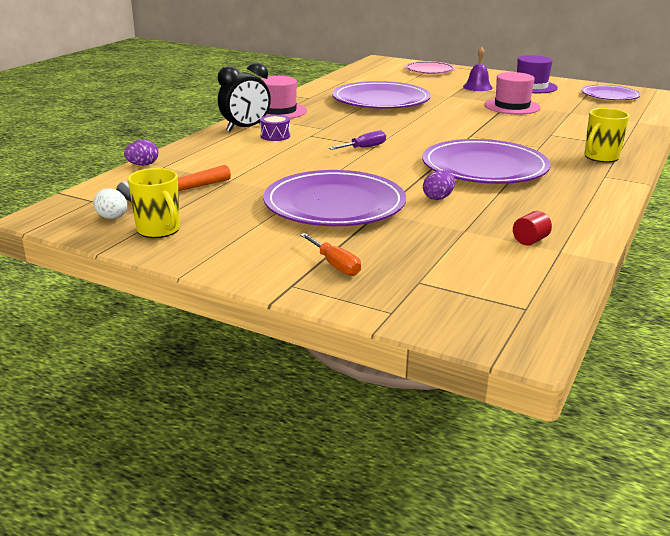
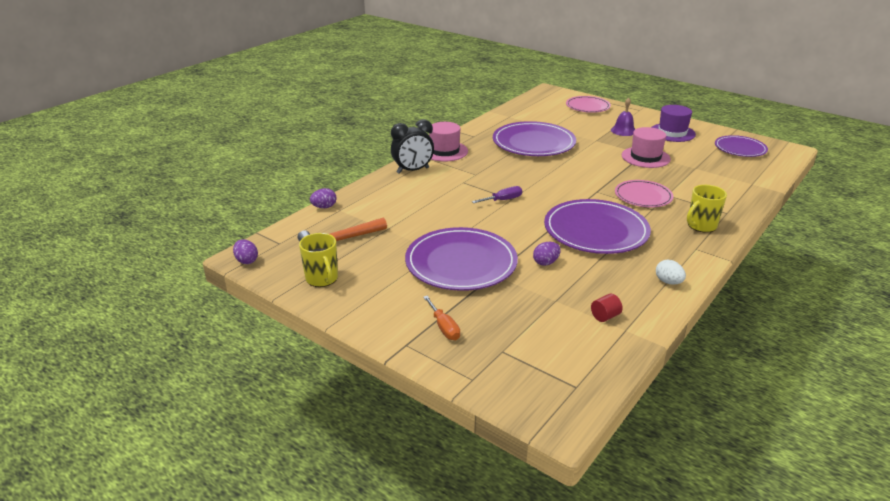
camera: 10 degrees right, 5 degrees up
(51, 219) = (246, 261): none -> purple egg
(112, 218) = (291, 263): white egg -> white egg (668, 282)
(275, 136) = (434, 181): purple drum -> none
(524, 137) = (643, 196): none -> pink plate

